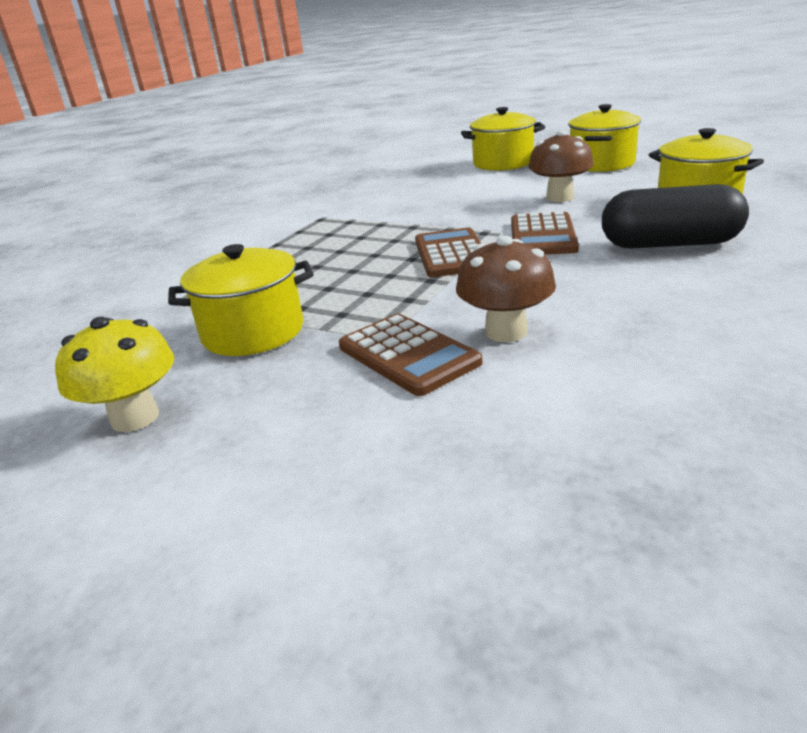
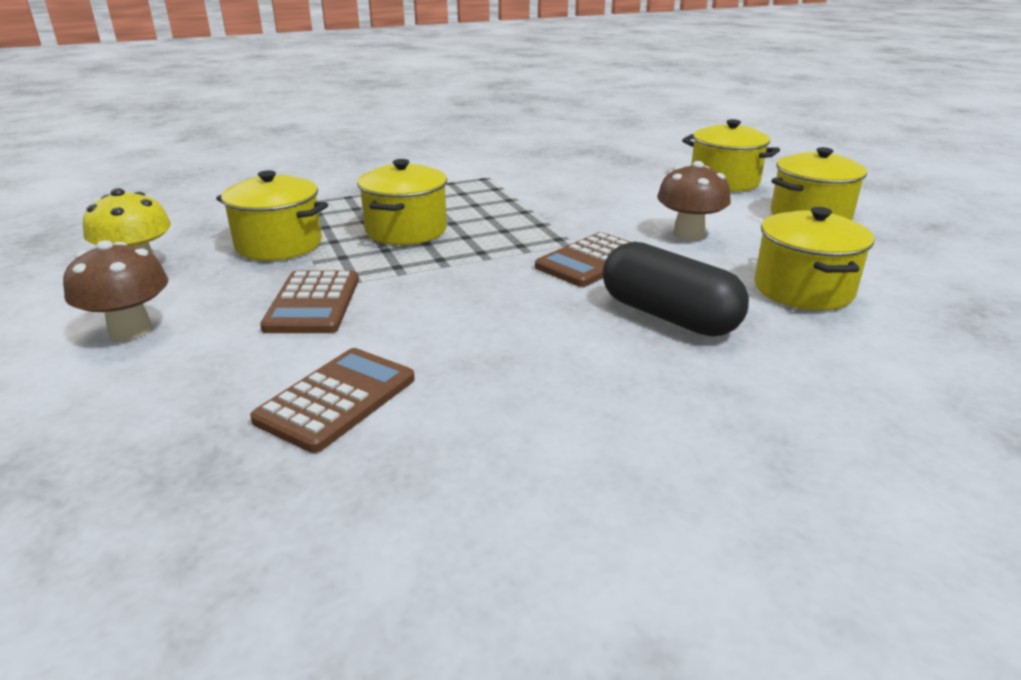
camera: 35 degrees right, 0 degrees up
(349, 274) = (406, 230): none -> yellow pot
(451, 254) = (497, 246): brown calculator -> brown calculator (336, 399)
(506, 332) = (394, 320): brown mushroom -> brown mushroom (130, 330)

